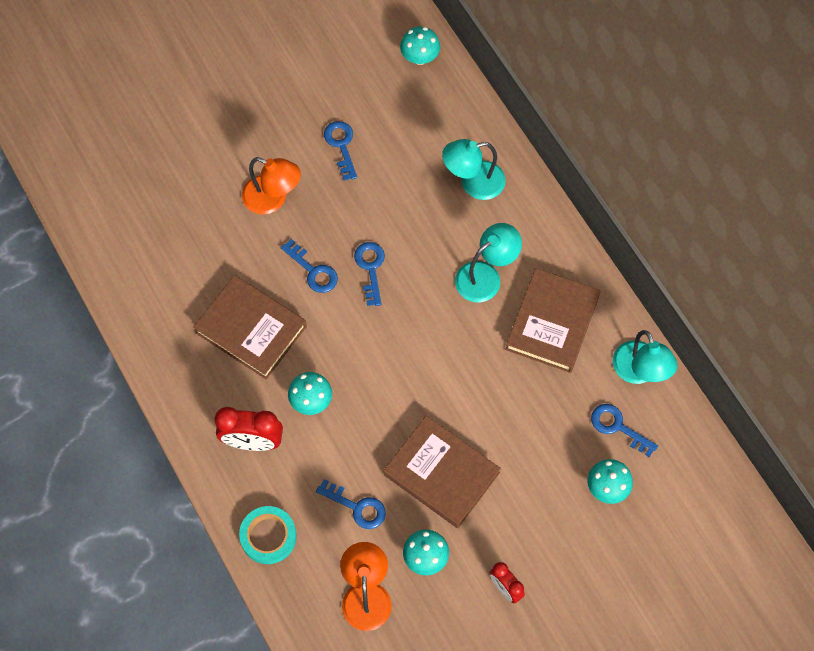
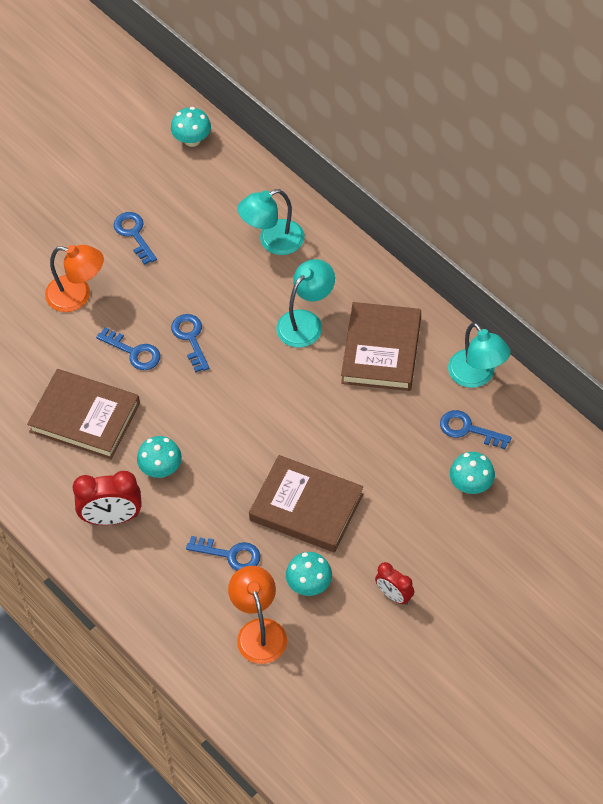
camera: 10 degrees left, 10 degrees down
(268, 536) = (148, 600): turquoise tape -> none

